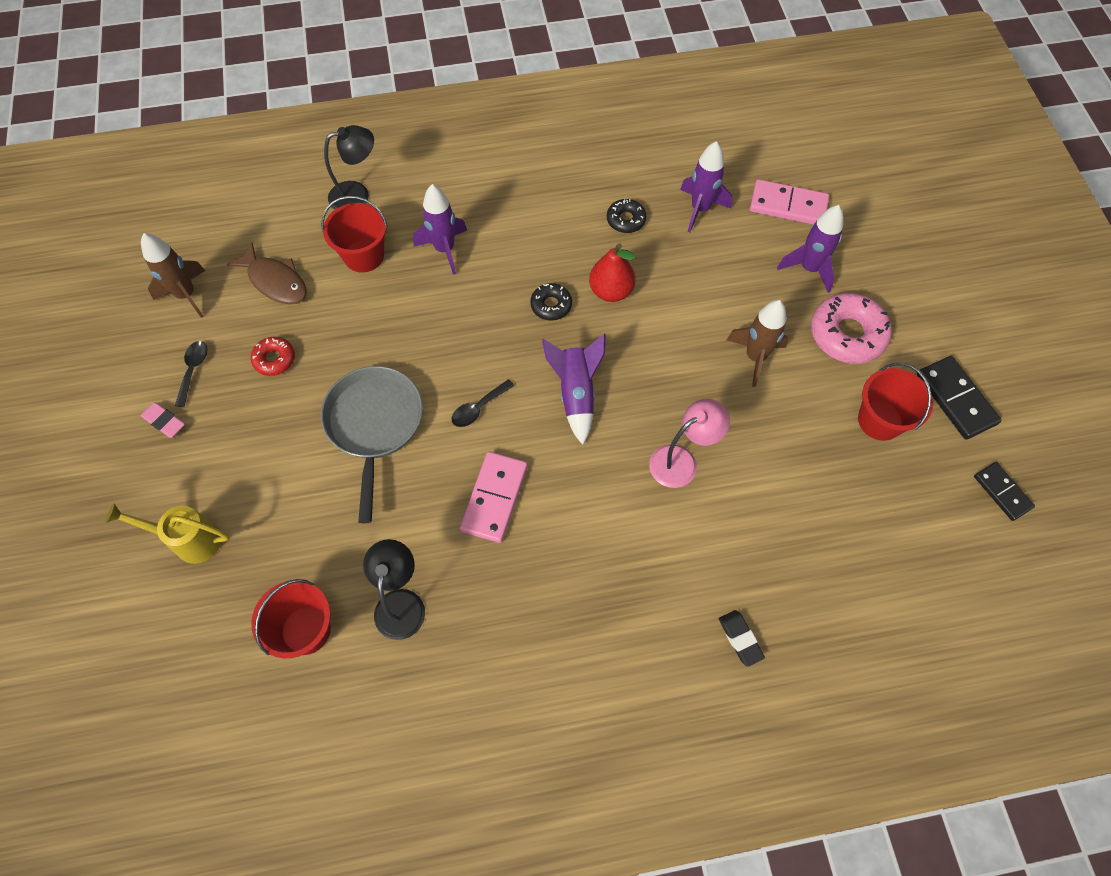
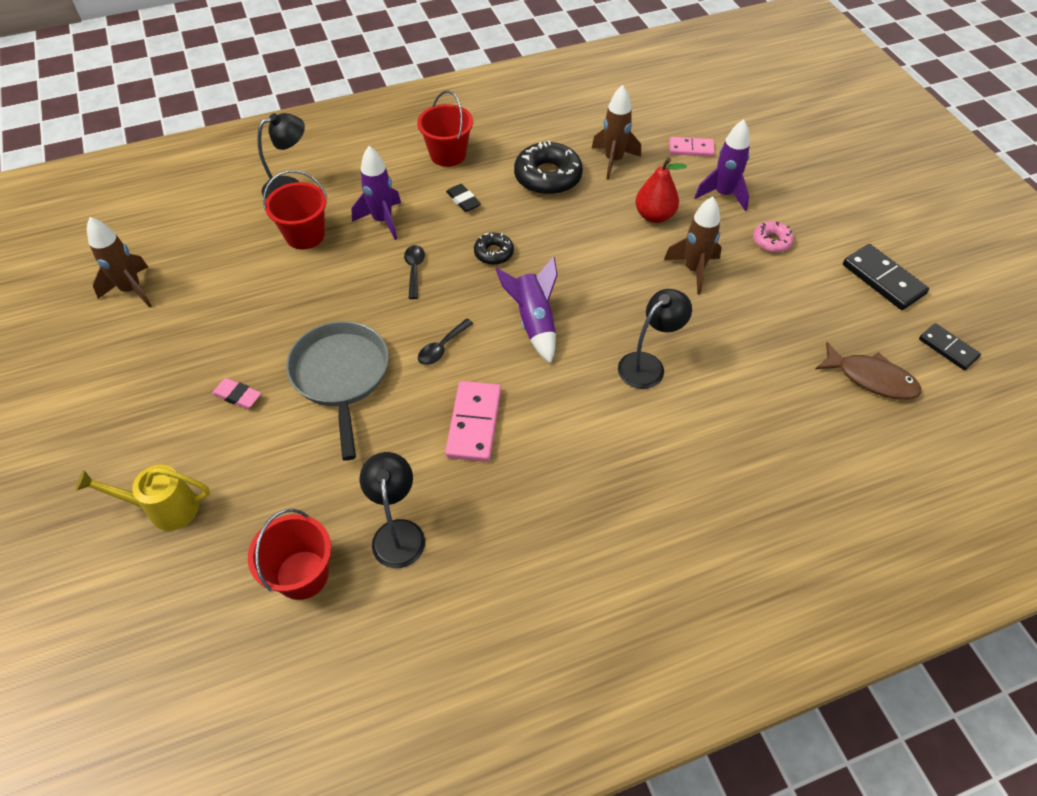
camera: 10 degrees left, 10 degrees down
(164, 421) = (123, 404): pink eraser -> pink eraser (237, 396)
(193, 370) = (147, 354): black spoon -> black spoon (414, 270)
(274, 359) = (230, 333): red donut -> none
(275, 281) = (221, 267): brown fish -> brown fish (871, 378)
(611, 291) = (547, 234): red pear -> red pear (654, 216)
(626, 220) = (547, 177): black donut -> black donut, size x1.84
(681, 461) = (648, 365): pink lamp -> black lamp
(700, 209) = (613, 160): purple rocket -> brown rocket
(740, 638) = (744, 511): black eraser -> black eraser (463, 200)
(788, 206) = (691, 149): pink domino -> pink domino, size x0.65
(847, 334) = (771, 241): pink donut -> pink donut, size x0.54
(880, 420) = (821, 305): red bucket -> red bucket (448, 154)

